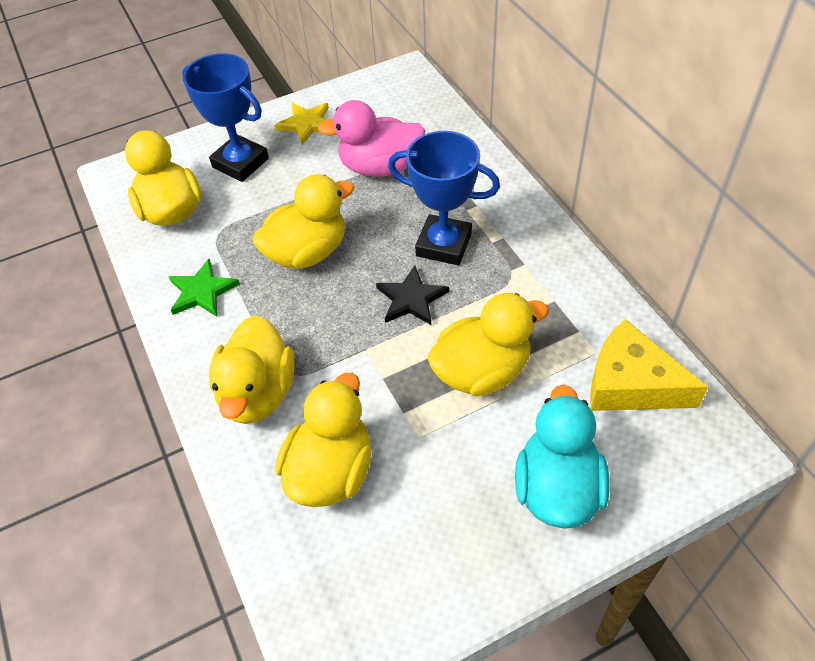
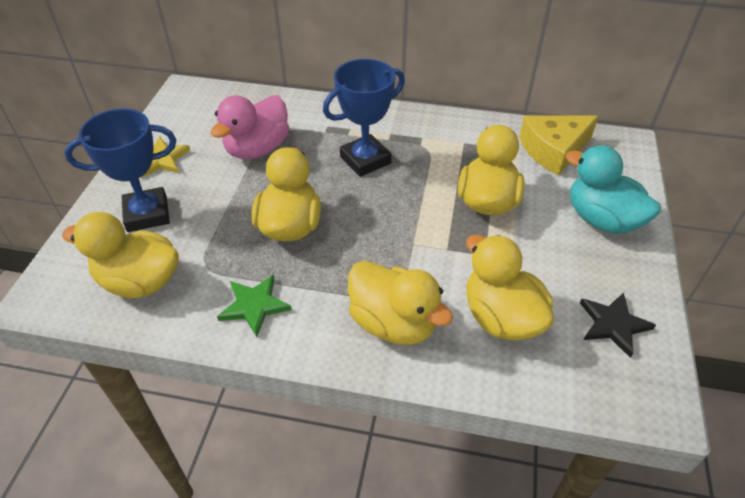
camera: 55 degrees left, 5 degrees down
(411, 299) = (394, 199): black star -> black star (613, 324)

